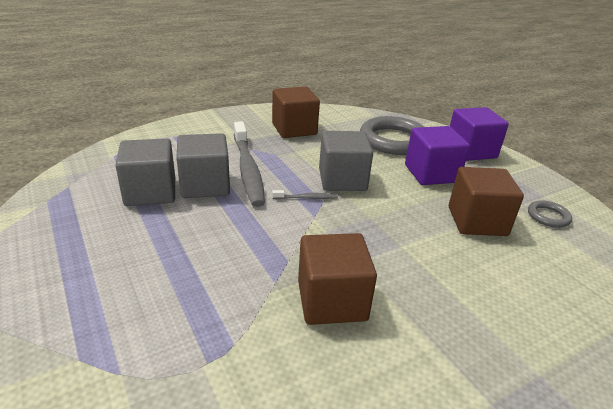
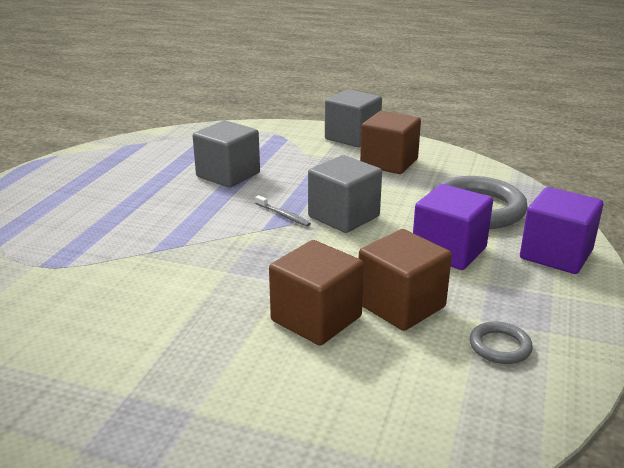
camera: 50 degrees right, 5 degrees down
(150, 192) = (186, 164): grey cube -> grey cube (352, 137)
(248, 169) = (280, 177): grey toothbrush -> none
(332, 301) = (160, 281): brown cube -> brown cube (316, 319)

